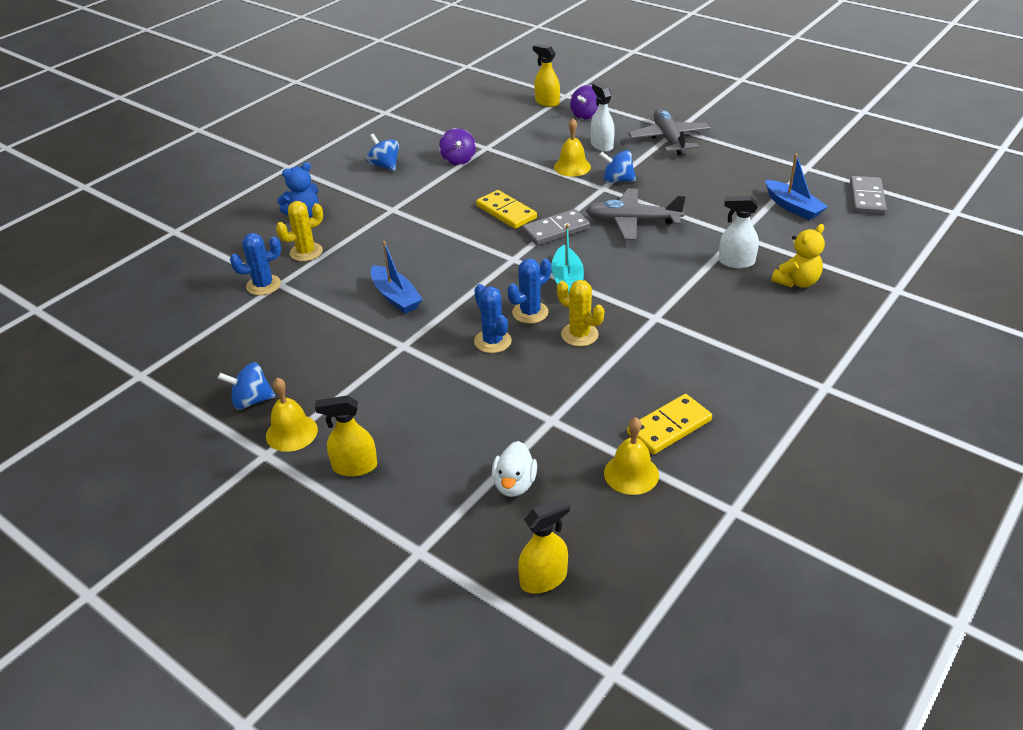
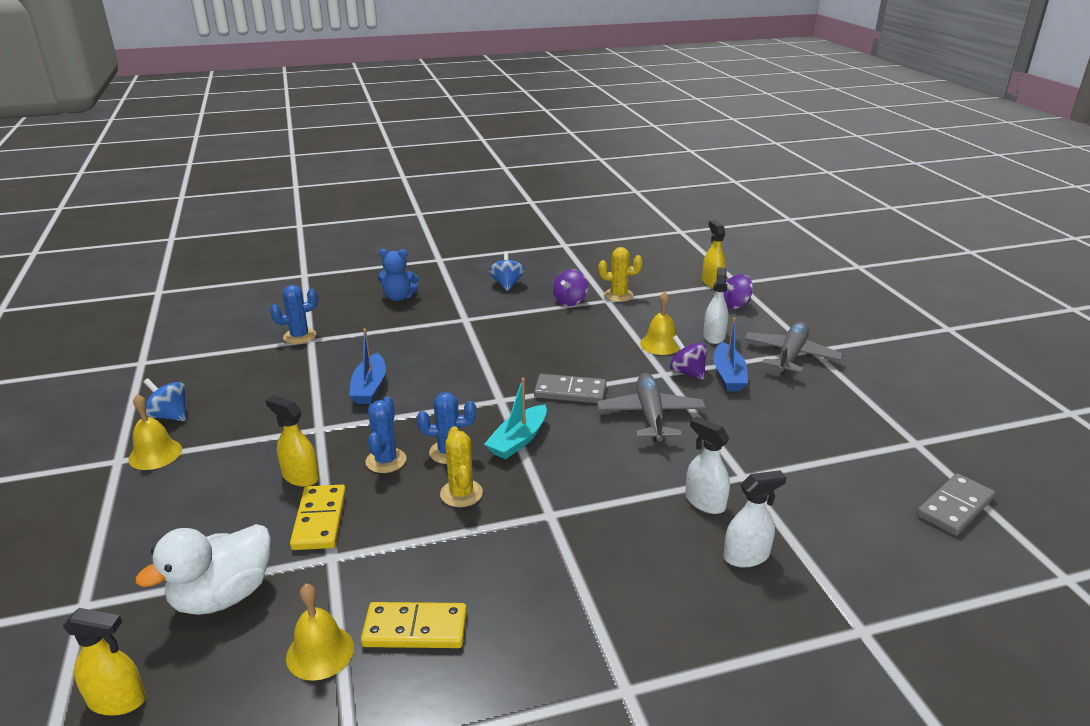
camera: 35 degrees right, 10 degrees down
(263, 285) = (299, 336): blue cactus -> blue cactus turned 45 degrees counterclockwise
(306, 252) = (360, 325): yellow cactus -> yellow cactus (618, 295)
(354, 466) = (150, 505): yellow spray bottle -> yellow spray bottle (300, 477)
(506, 212) = (549, 358): yellow domino -> yellow domino (319, 520)
(514, 484) = (223, 596): white duck -> white duck, size x1.64
(617, 180) = (687, 372): blue spinning top -> purple spinning top
(632, 222) = (650, 415): grey plane -> grey plane turned 45 degrees clockwise
(793, 207) = (845, 476): blue boat -> blue boat (728, 375)
(797, 282) = (746, 556): yellow teddy bear -> white spray bottle

